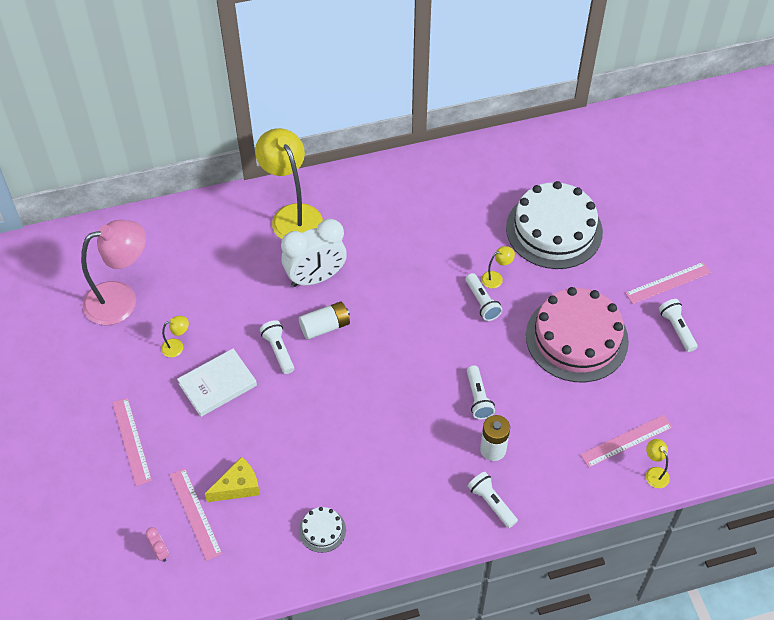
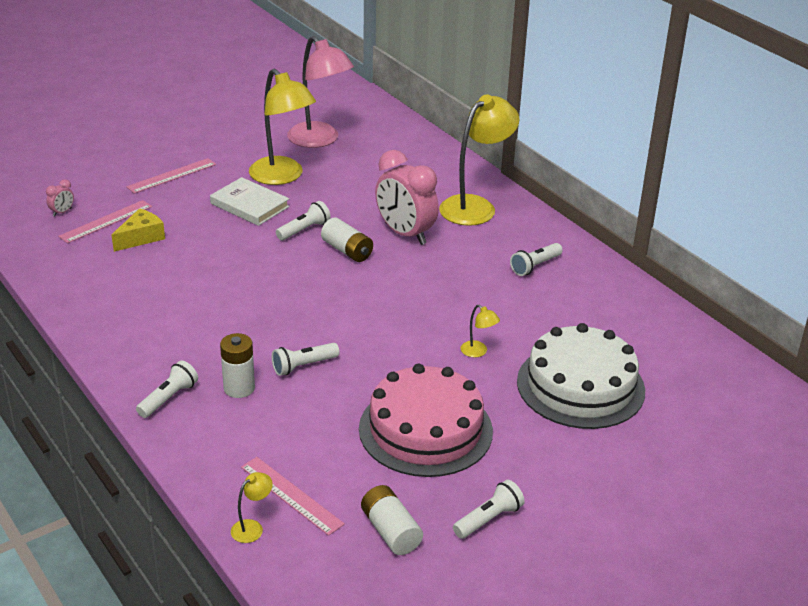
camera: 70 degrees right, 20 degrees down
(177, 346) = (282, 177): yellow lamp -> yellow lamp, size x2.45
(238, 486) = (141, 238): yellow cheese -> yellow cheese turned 90 degrees counterclockwise
(315, 278) = (405, 234): white clock -> pink clock
(322, 530) = (106, 293): white cake -> none
(482, 302) = (436, 347): white flashlight -> white flashlight (535, 266)
(668, 283) = (561, 500): pink ruler -> none
(676, 389) = (390, 531): none -> white battery

